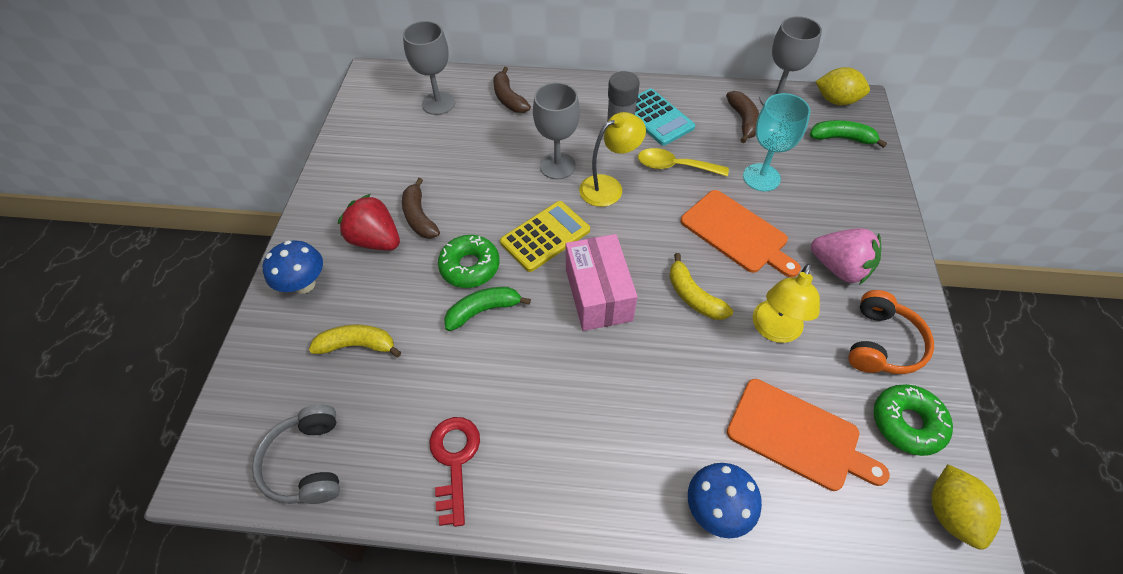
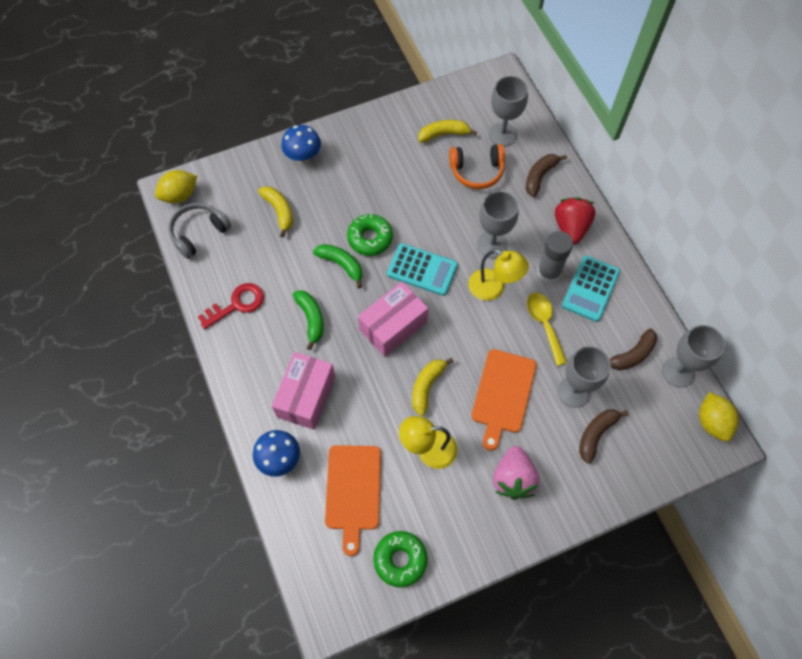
camera: 60 degrees right, 10 degrees up
(376, 240) = (358, 173): red strawberry -> red strawberry (571, 227)
(396, 146) = (444, 134): none -> yellow banana
(419, 217) = (391, 186): brown banana -> brown banana (596, 434)
(545, 236) = (422, 270): yellow calculator -> turquoise calculator
(641, 433) = (306, 396): none -> pink box
(761, 177) = (573, 392): turquoise goblet -> grey goblet
(842, 138) = (664, 440): green banana -> green banana (311, 319)
(881, 343) = (458, 527): orange headphones -> orange headphones (477, 171)
(950, 513) = (347, 602): yellow lemon -> yellow lemon (180, 195)

